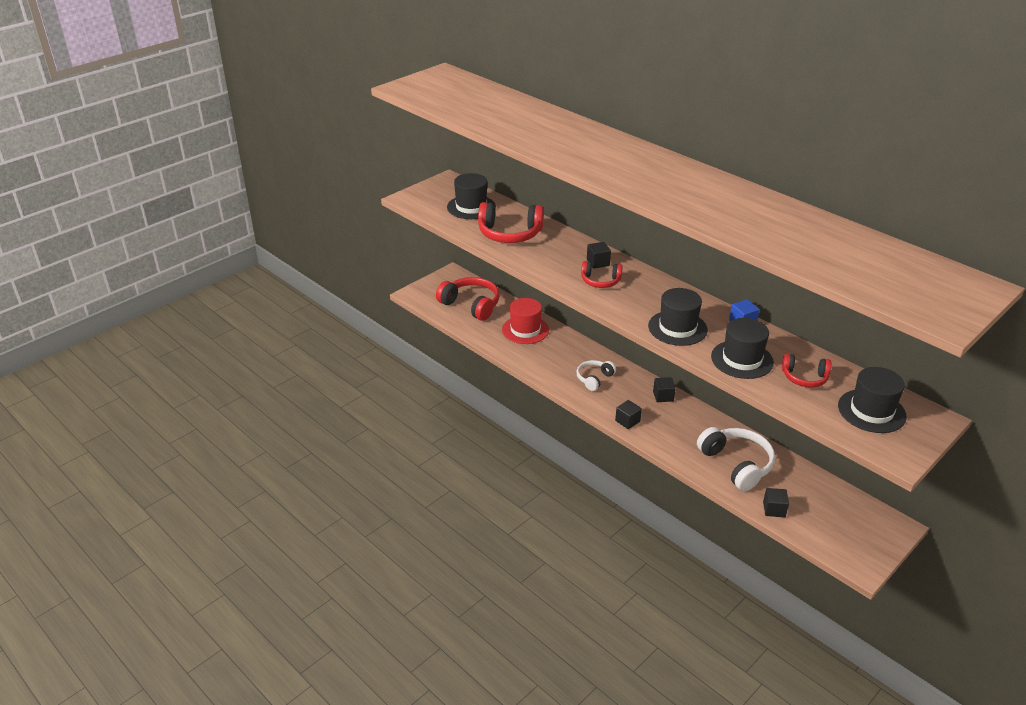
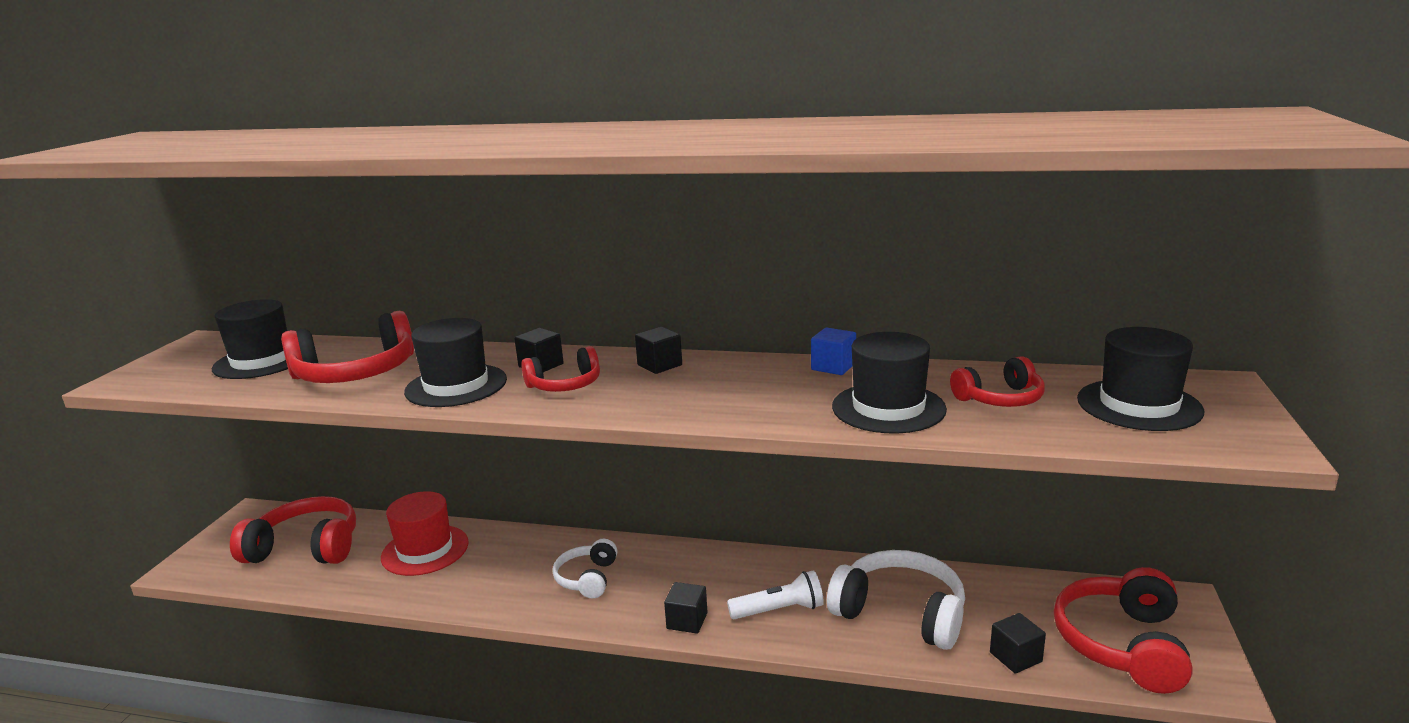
camera: 30 degrees left, 15 degrees down
(663, 396) = (712, 561): black cube -> black cube (659, 365)
(676, 436) = (779, 610): none -> white flashlight
(677, 328) = (748, 402): black hat -> black hat (456, 386)
(836, 529) = (1122, 644): none -> red headphones

